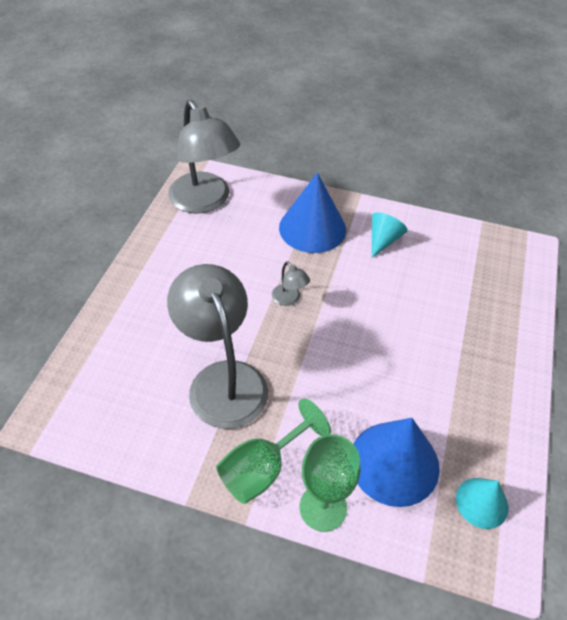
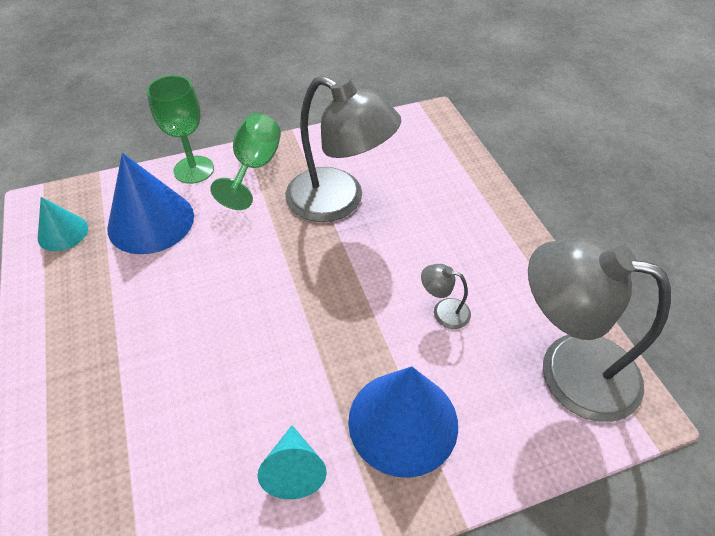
camera: 145 degrees right, 0 degrees up
(289, 299) = (346, 303): grey lamp -> grey lamp (443, 311)

